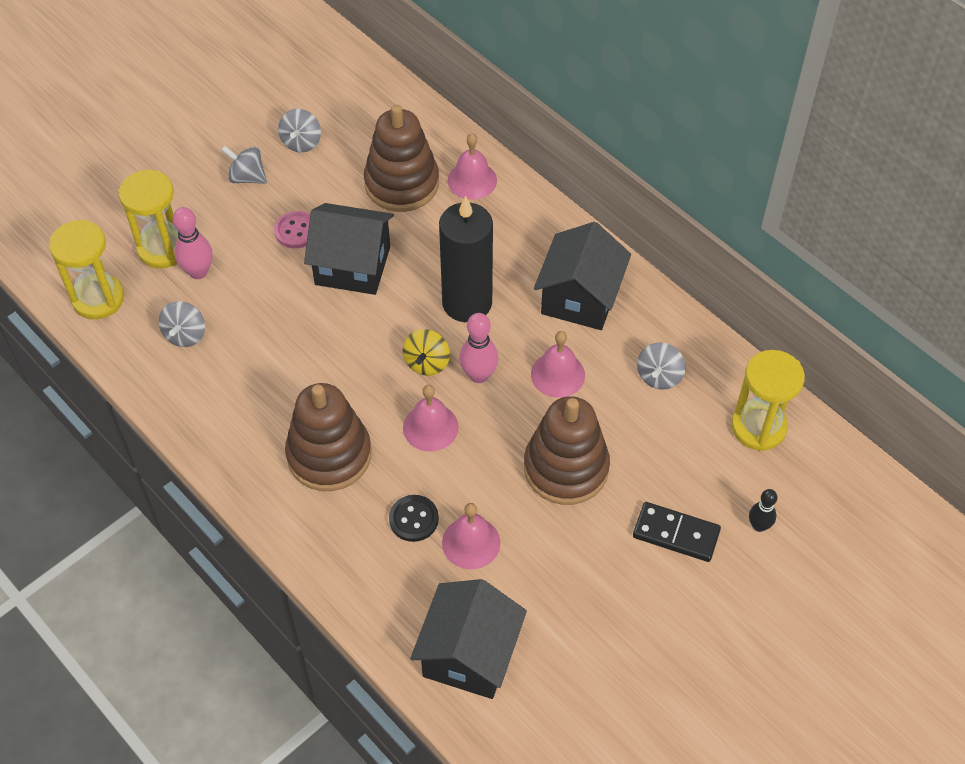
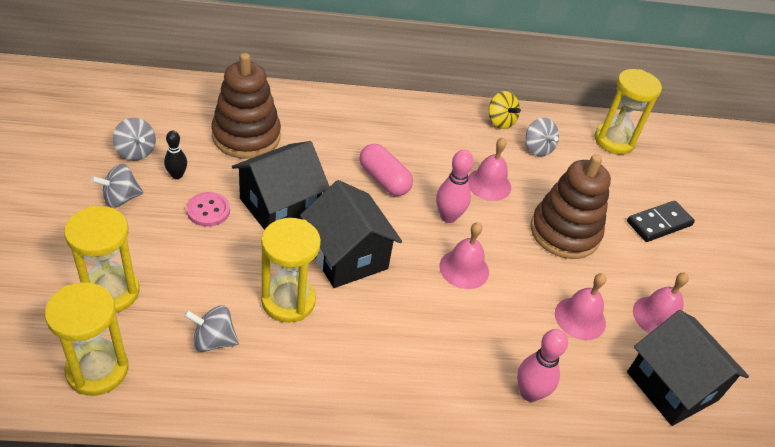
camera: 55 degrees left, 10 degrees down
(185, 335) = (213, 340): grey spinning top -> grey spinning top turned 135 degrees clockwise
(198, 272) = (165, 288): pink bowling pin -> pink bowling pin (529, 393)
(266, 346) = (288, 301): none -> yellow hourglass
(329, 455) = (428, 338): brown stacking toy -> none
(413, 519) = (532, 333): black button -> none
(427, 363) = (409, 232): yellow spinning top -> yellow spinning top (500, 121)
(467, 303) = (384, 180): black candle -> pink capsule
(472, 180) = (290, 108): pink bell -> pink bell (657, 316)
(580, 298) = (442, 135): black house -> black house (347, 256)
(759, 526) = (683, 189): black bowling pin -> black bowling pin (177, 175)

